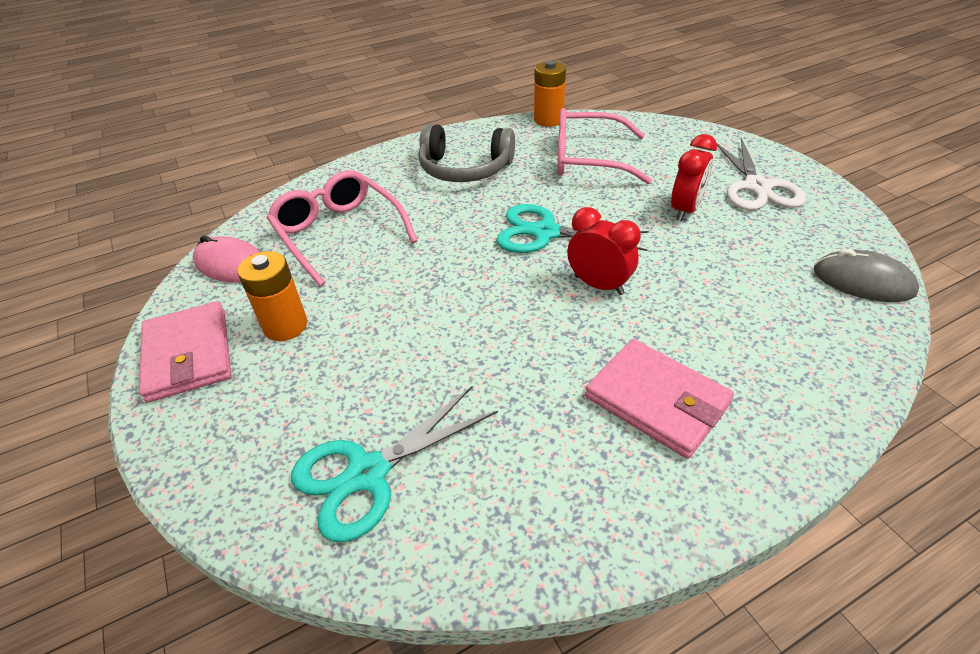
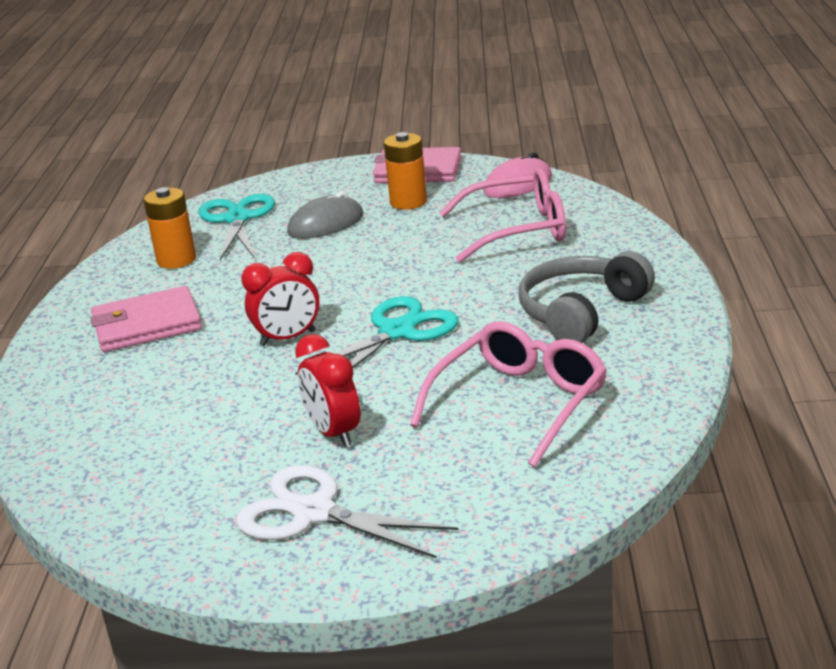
camera: 120 degrees right, 15 degrees down
(548, 120) = (669, 405): orange battery -> orange battery (176, 260)
(863, 281) = (95, 493): grey mouse -> grey mouse (326, 224)

